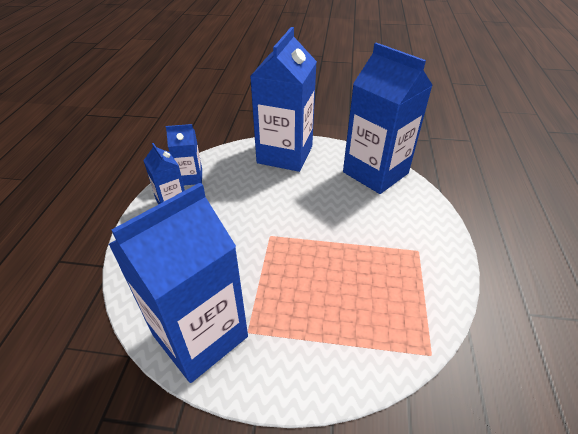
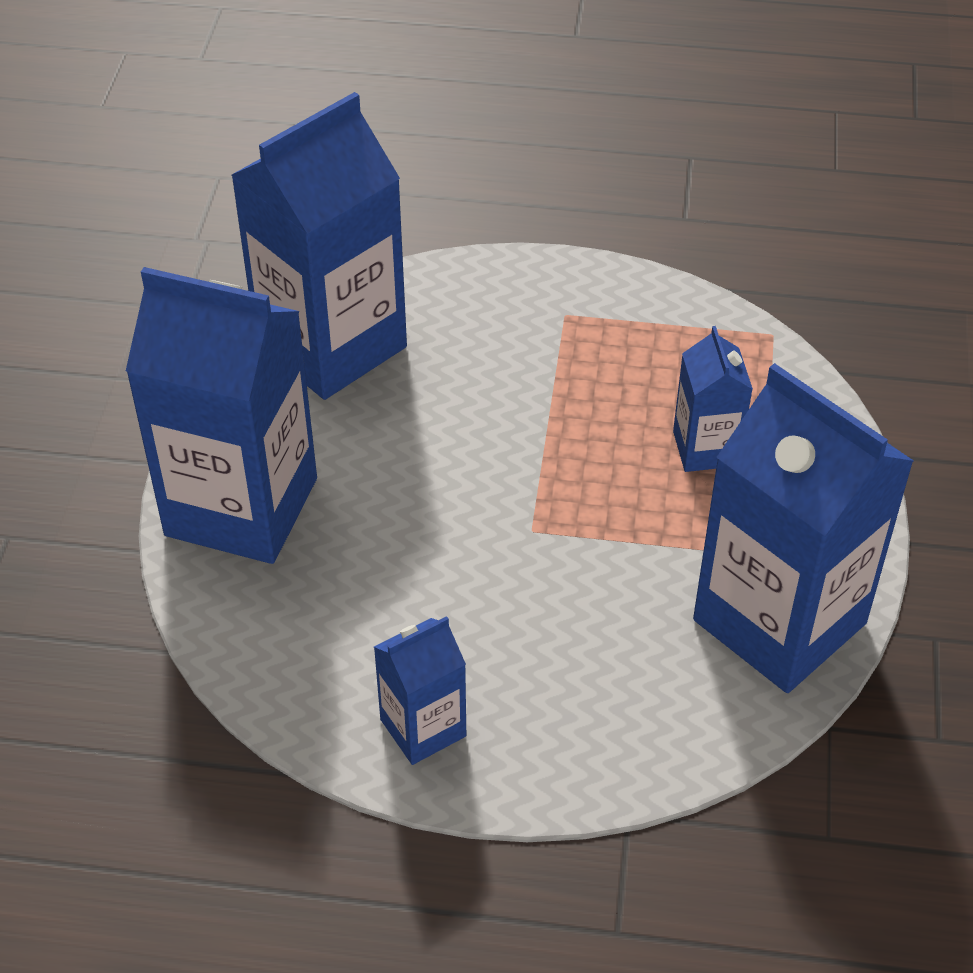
camera: 90 degrees left, 5 degrees up
(190, 177) = (323, 703): blue carton -> blue carton (705, 448)

